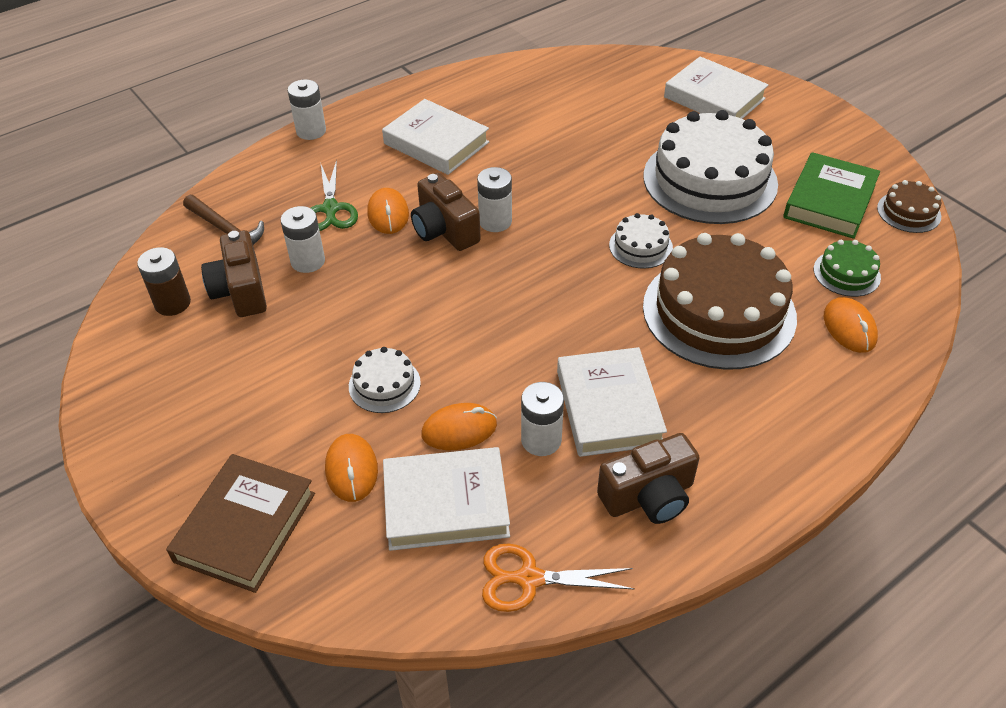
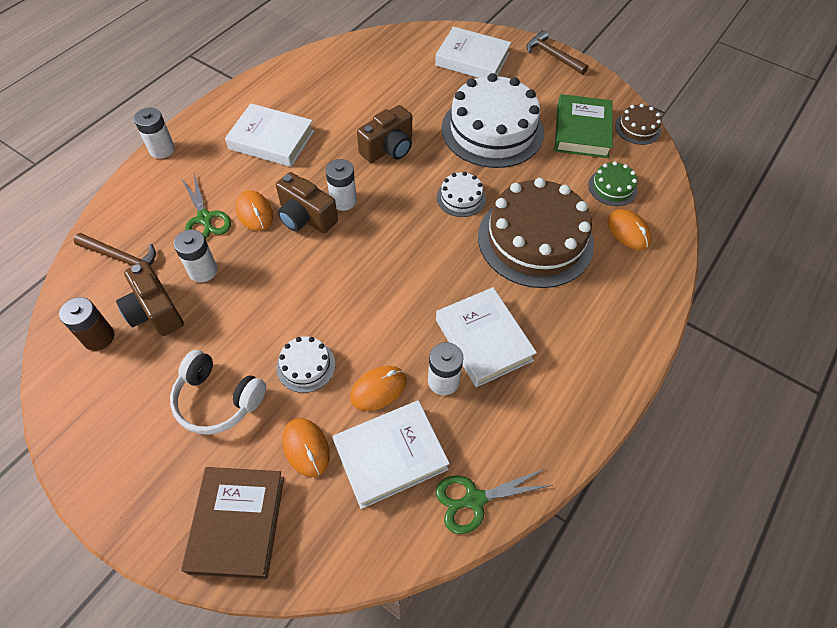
camera: 20 degrees left, 10 degrees up
(273, 395) = (218, 400): none -> white headphones
(529, 579) = (474, 499): orange scissors -> green scissors
(648, 496) = (536, 406): brown camera -> brown camera (388, 148)
(822, 111) = (553, 56): none -> brown hammer

